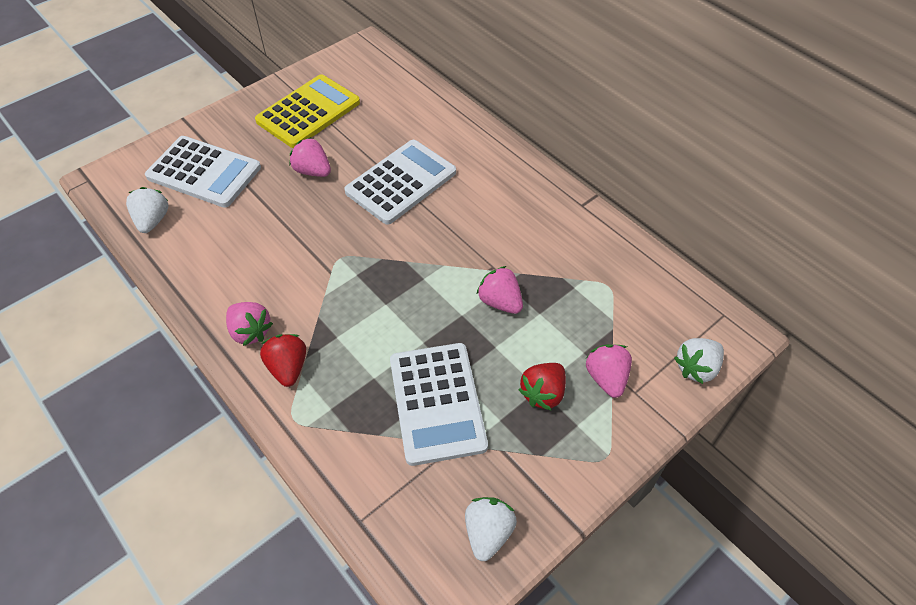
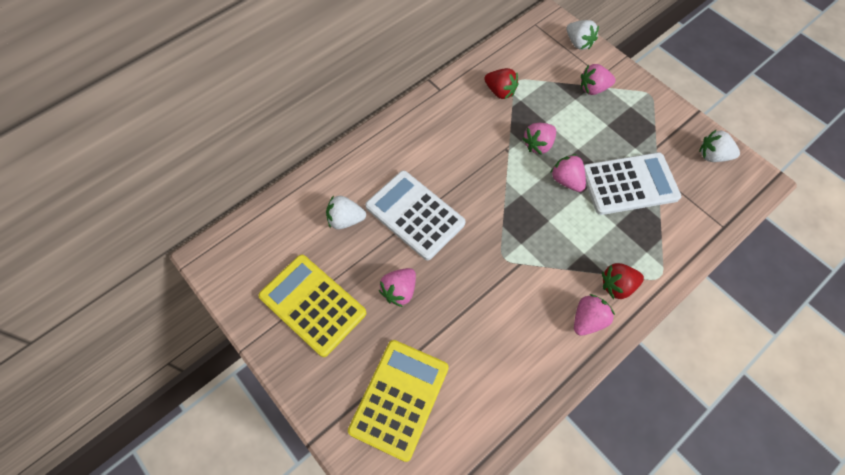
camera: 90 degrees left, 10 degrees up
(153, 220) = (468, 438): white strawberry -> white strawberry (345, 220)
(204, 172) = (399, 398): white calculator -> yellow calculator
(444, 328) = (566, 180): none -> pink strawberry
(543, 393) = (611, 123): red strawberry -> red strawberry (500, 91)

